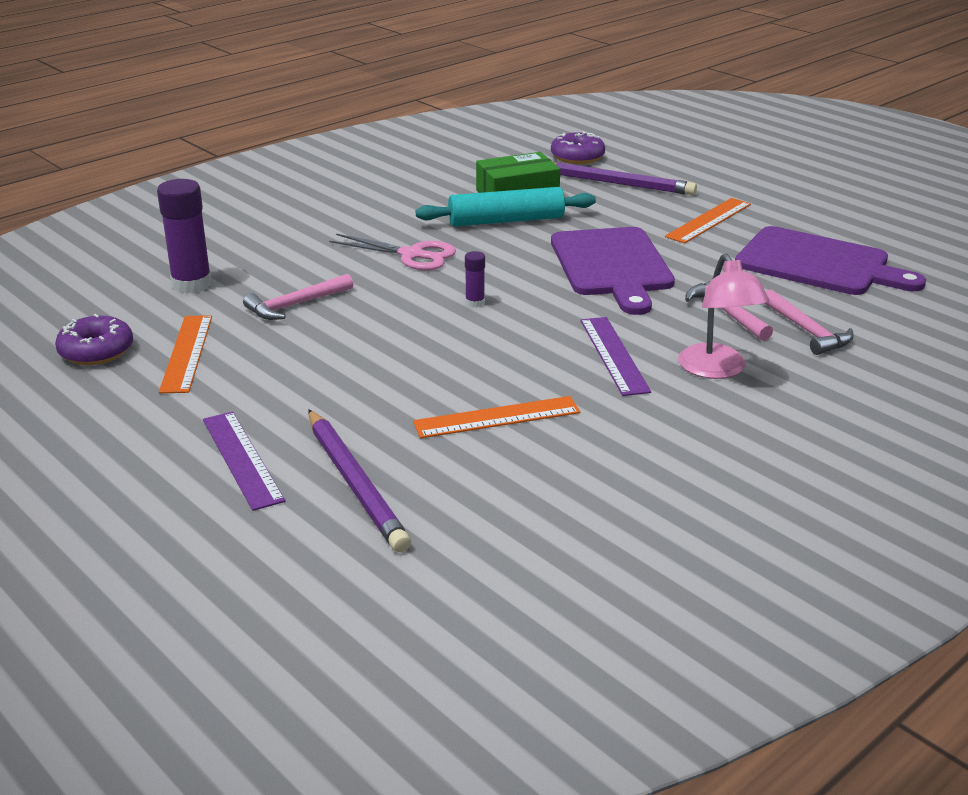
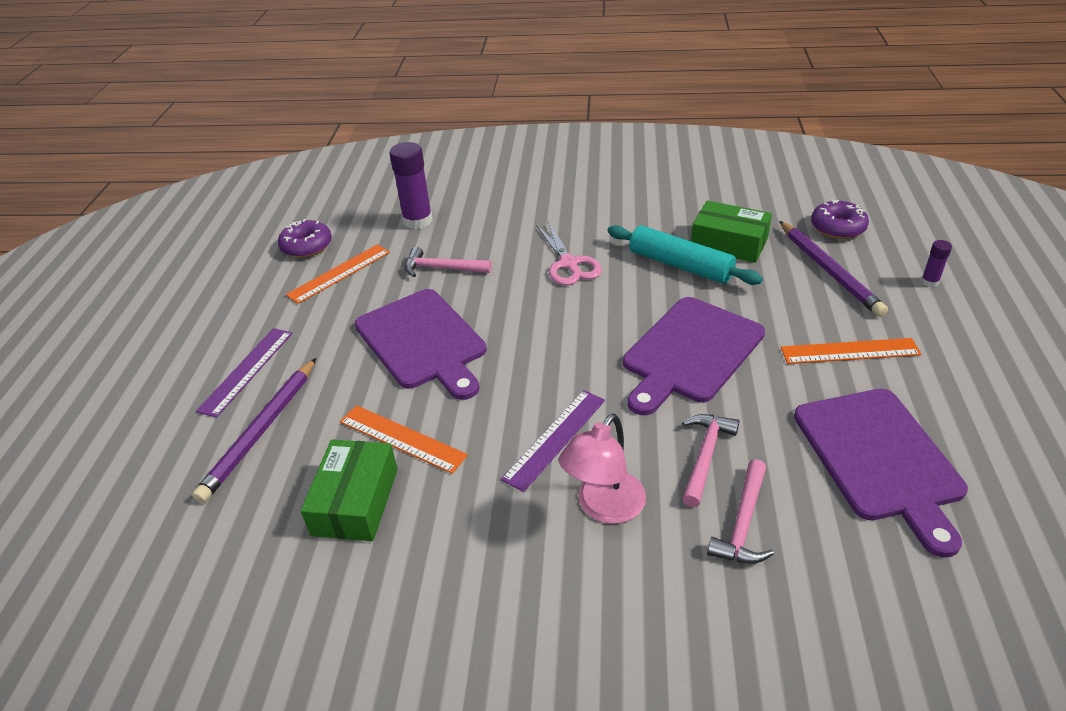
camera: 50 degrees right, 10 degrees up
(384, 356) = (422, 341): none -> purple cutting board
(475, 302) = (542, 330): purple glue stick -> purple glue stick (929, 282)
(538, 470) = (355, 501): none -> green box

